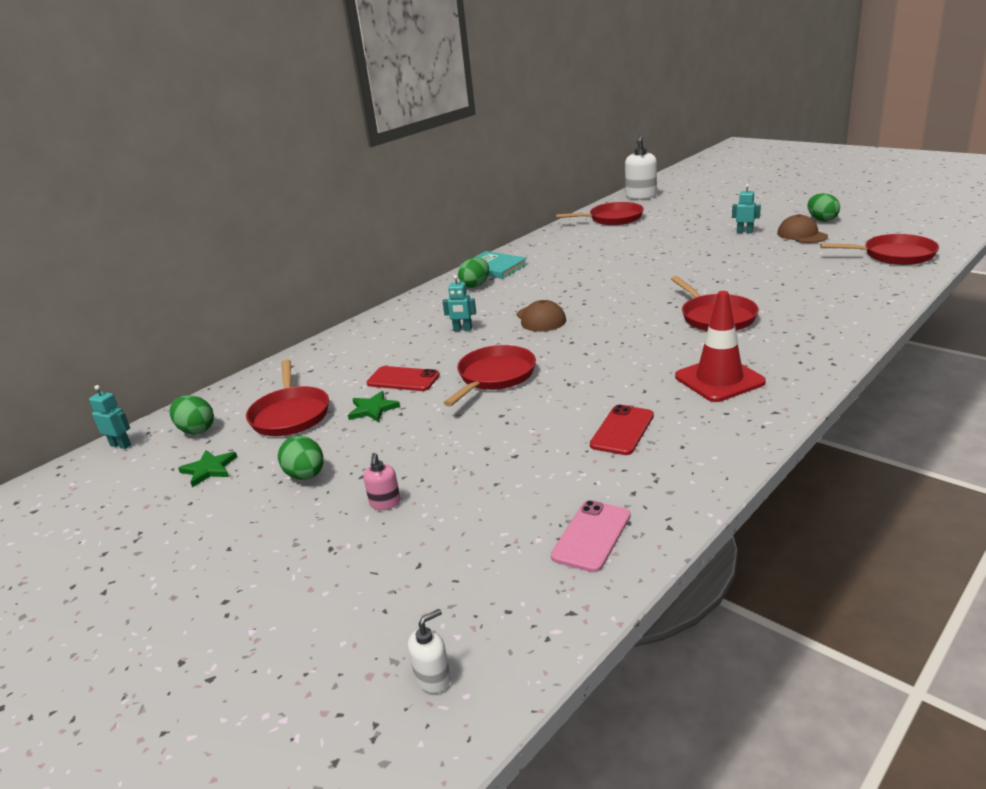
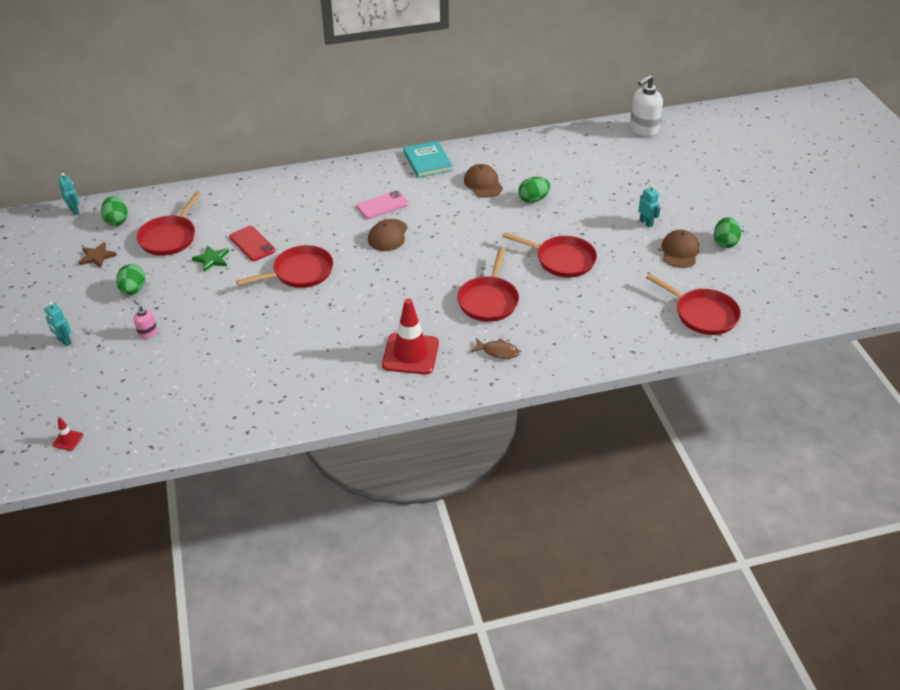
camera: 30 degrees right, 15 degrees up
(209, 469) = (97, 256): green star -> brown star
(385, 503) = (147, 333): pink soap dispenser -> pink soap dispenser turned 105 degrees clockwise
(433, 678) = (68, 440): white soap dispenser -> red traffic cone
(462, 329) = (333, 217): turquoise robot -> turquoise robot (64, 341)
(475, 285) = (393, 175): green egg -> green egg (533, 199)
(569, 261) = (483, 183): none -> brown cap
(591, 536) = (209, 413): pink phone -> pink phone (382, 205)
(612, 219) = (580, 148): red pan -> red pan (562, 260)
(622, 430) = (309, 357): red phone -> none
(792, 342) = (497, 351): none -> brown fish

